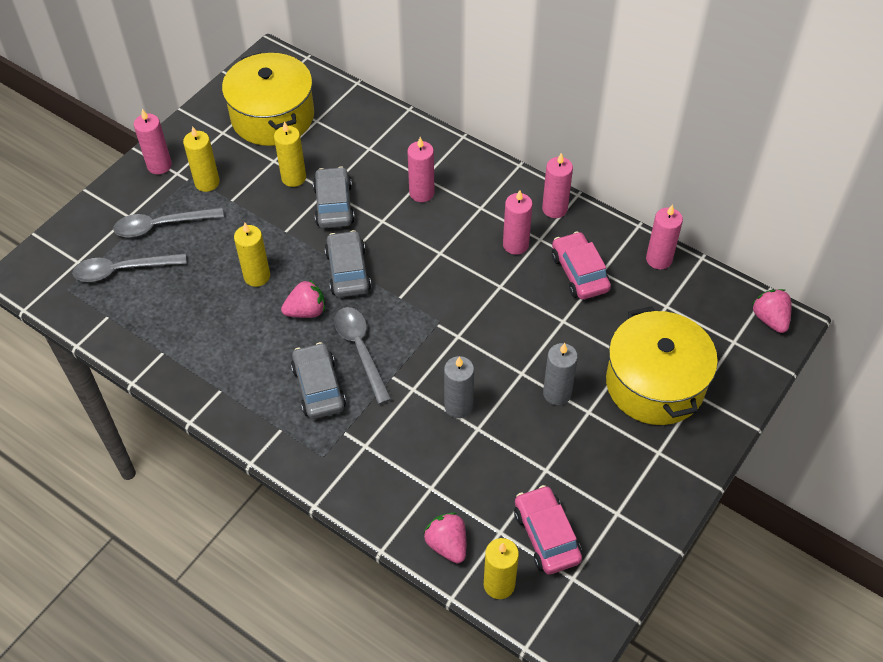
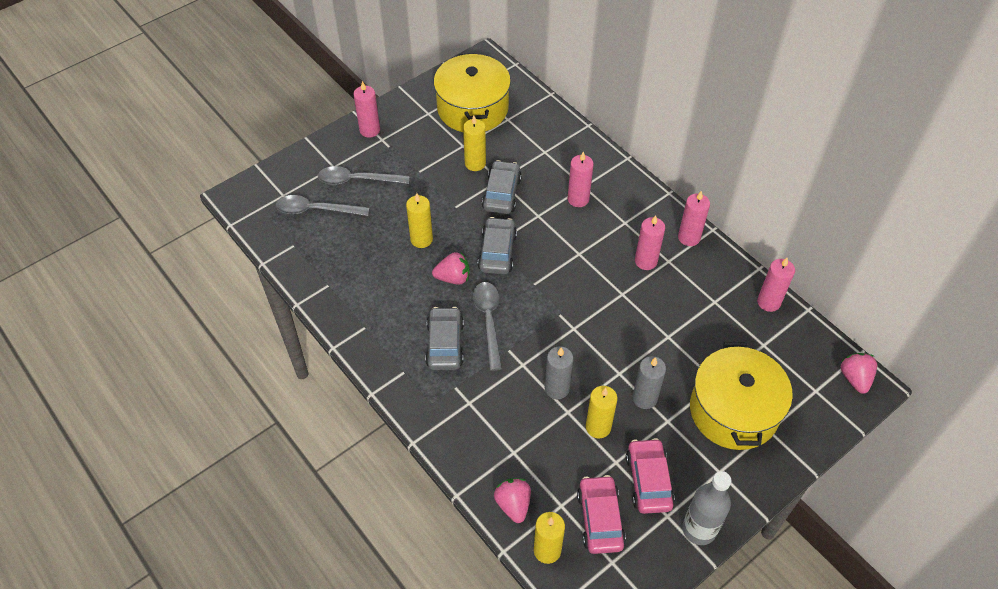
camera: 15 degrees right, 0 degrees up
(207, 182) = (403, 152): yellow candle -> yellow candle (598, 427)
(579, 273) = (694, 298): pink car -> pink car (648, 481)
(654, 518) = (699, 529): none -> grey bottle

